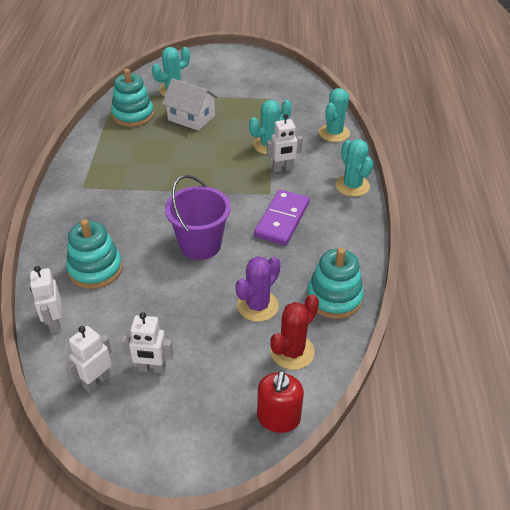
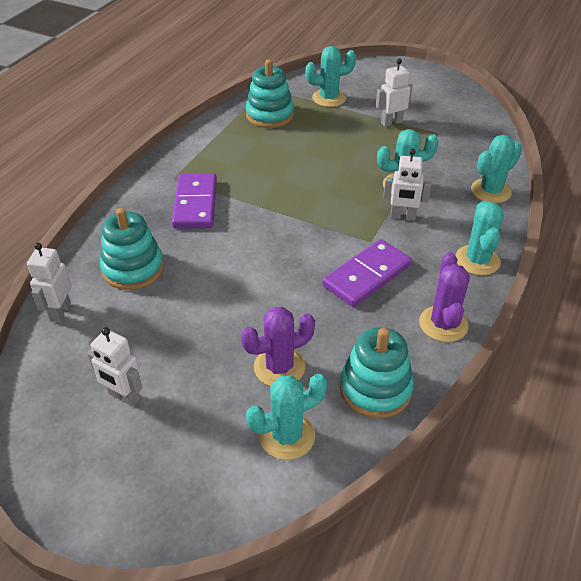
camera: 25 degrees right, 0 degrees up
(96, 381) = (61, 389): white robot -> white robot (391, 122)
(115, 203) = (195, 204): none -> purple domino
(191, 118) = (331, 133): white house -> none
(200, 245) = (257, 276): purple bucket -> none
(278, 418) = (224, 509): red soap dispenser -> none
(292, 352) = (287, 436): red cactus -> turquoise cactus
(354, 237) = (443, 324): none -> purple cactus

